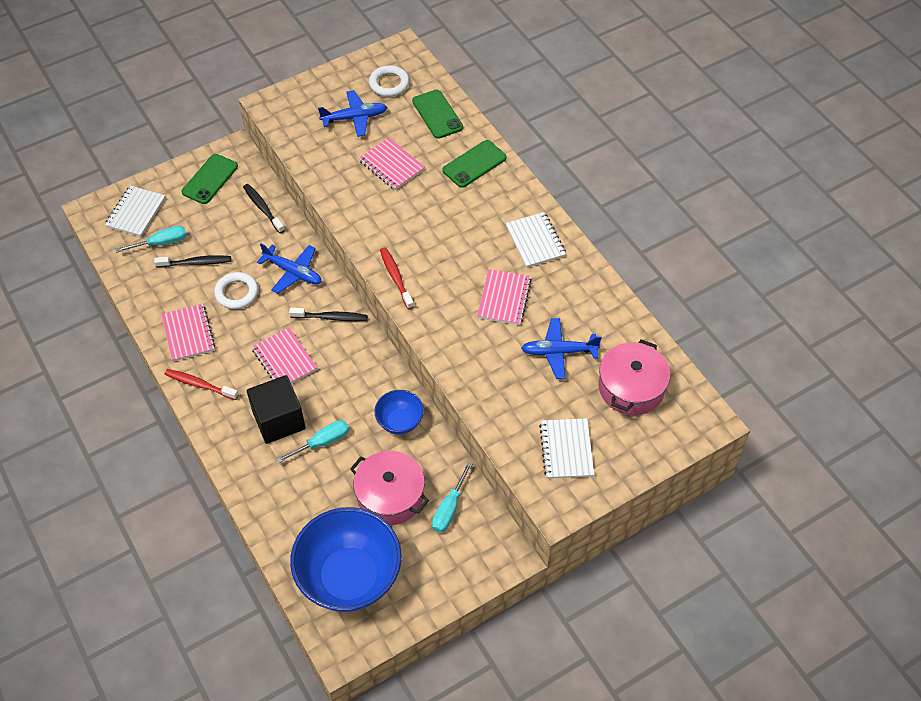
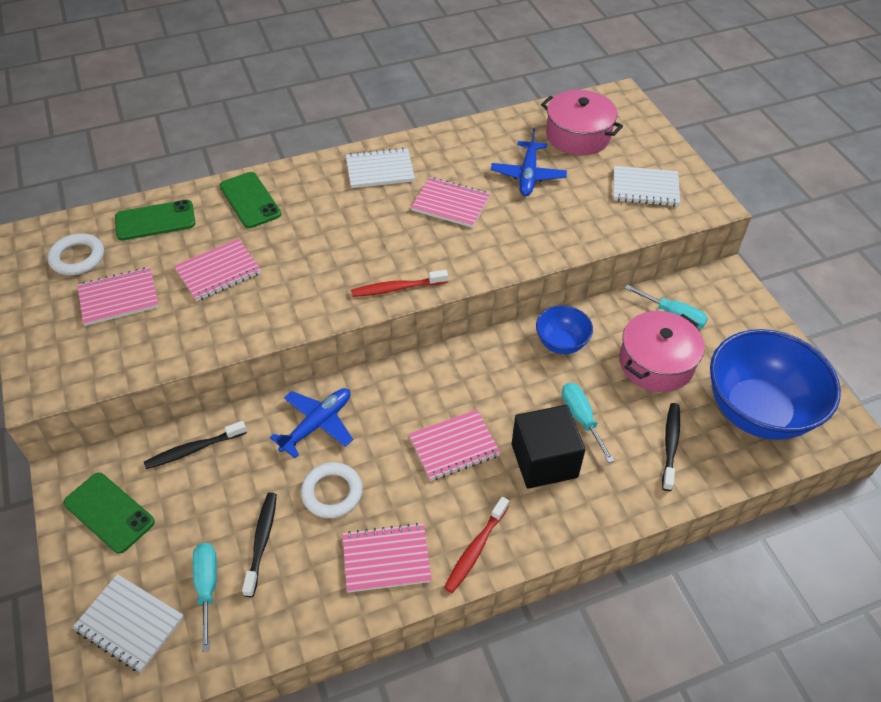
camera: 80 degrees left, 5 degrees down
(331, 317) = (401, 391): black toothbrush -> black toothbrush (670, 445)
(355, 118) = (119, 298): blue plane -> pink notebook

